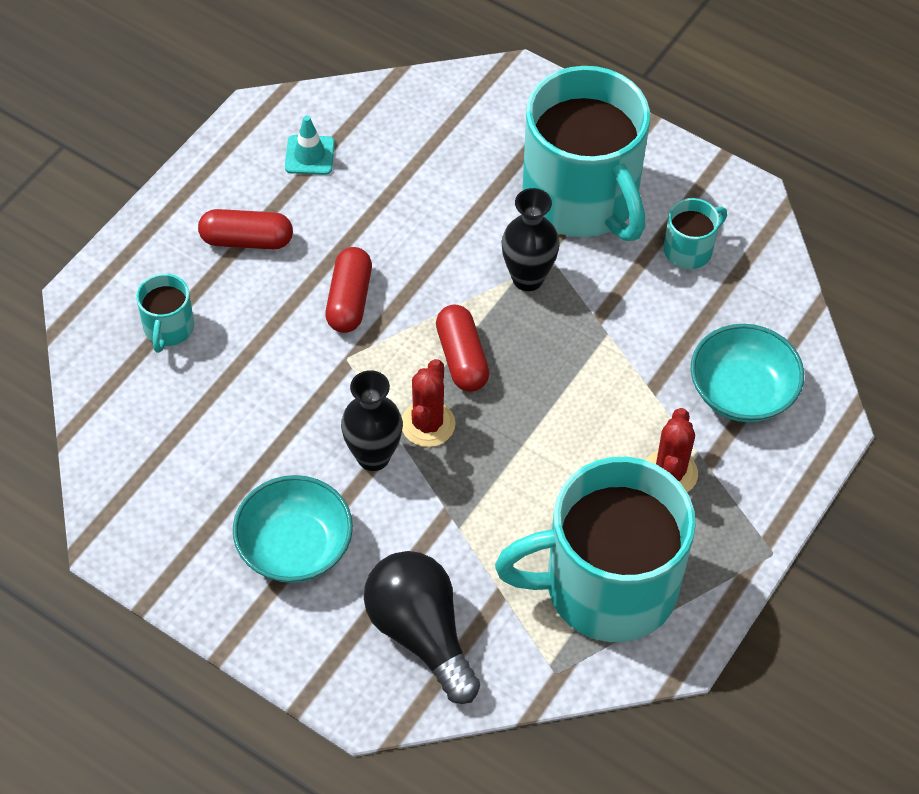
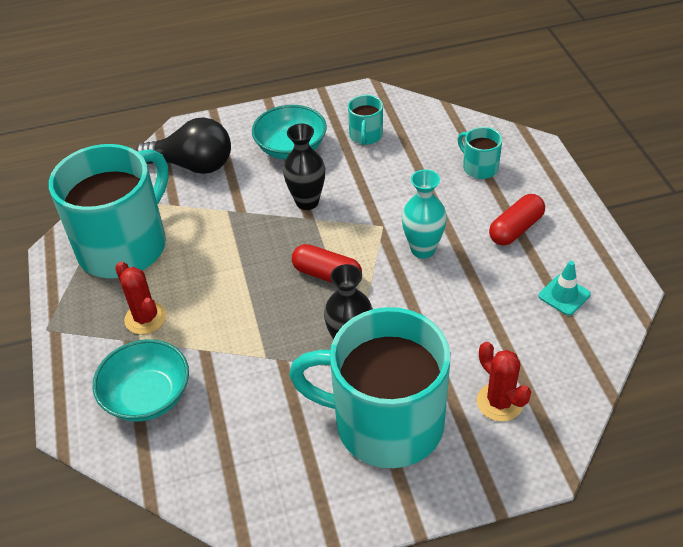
camera: 135 degrees right, 10 degrees down
(349, 300) = (423, 249): red capsule -> turquoise vase
(428, 424) = (301, 234): red cactus -> red cactus (499, 402)
(689, 249) = (277, 455): turquoise mug -> turquoise mug (366, 136)

